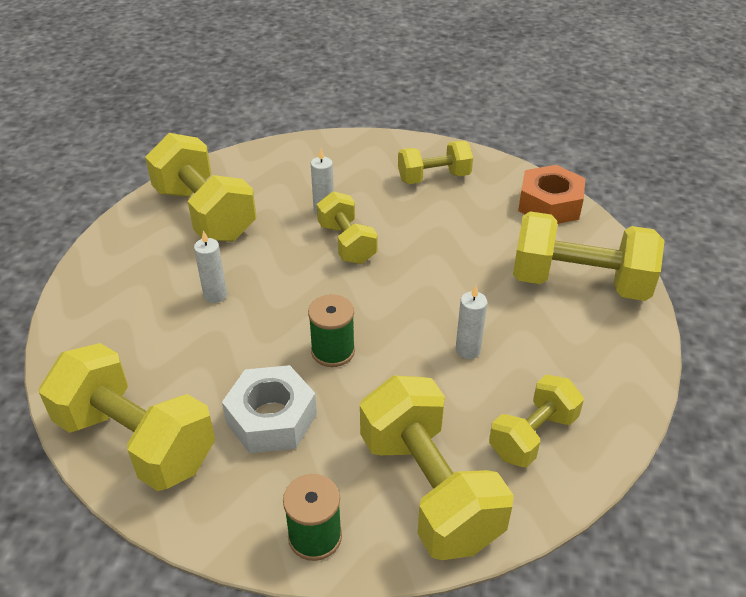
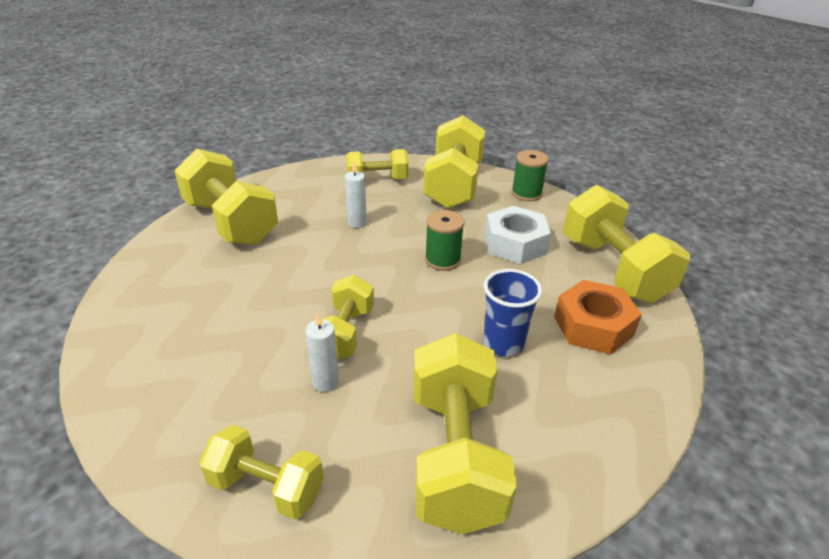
camera: 145 degrees left, 5 degrees down
(215, 295) = (503, 343): white candle -> blue cup
(434, 177) = (174, 361): yellow dumbbell -> yellow dumbbell (266, 487)
(549, 204) = (141, 279): orange nut -> orange nut (593, 326)

